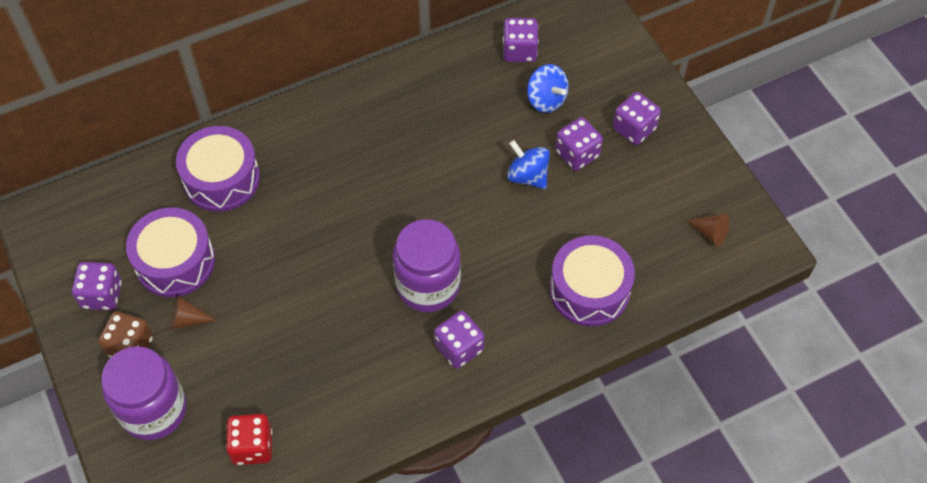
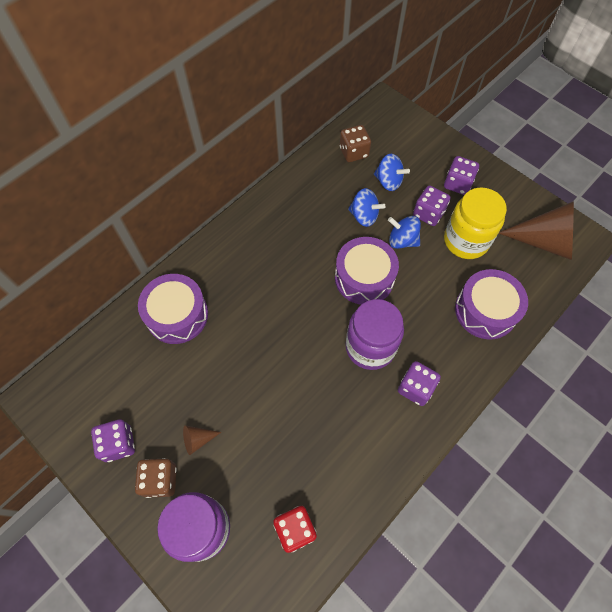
camera: 20 degrees left, 5 degrees up
(175, 261) = (167, 395): purple drum -> purple drum (364, 278)
(494, 133) = (364, 216): none -> blue spinning top
(519, 51) = (353, 152): purple dice -> brown dice
(608, 201) = (466, 241): none -> yellow jar
(710, 233) = (544, 241): brown cone -> brown cone, size x2.29

